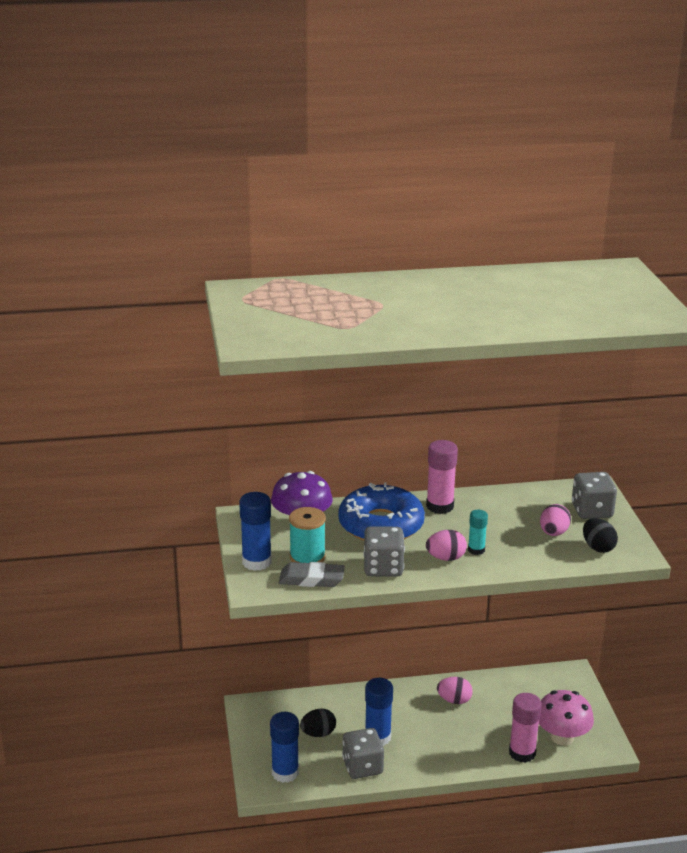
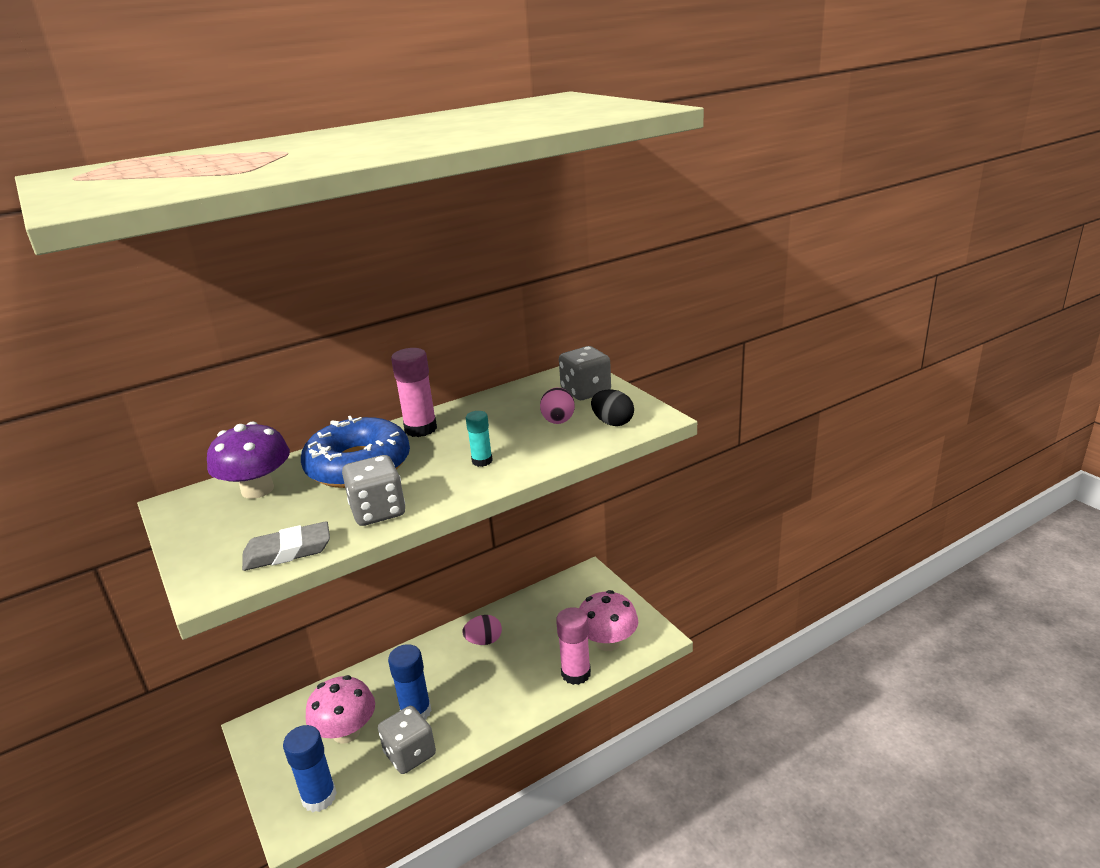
camera: 20 degrees left, 0 degrees up
(256, 562) = (206, 552): blue glue stick -> none
(307, 557) = (275, 526): turquoise spool -> none
(318, 733) = (346, 732): black egg -> pink mushroom
(446, 558) = (450, 479): pink egg -> none

